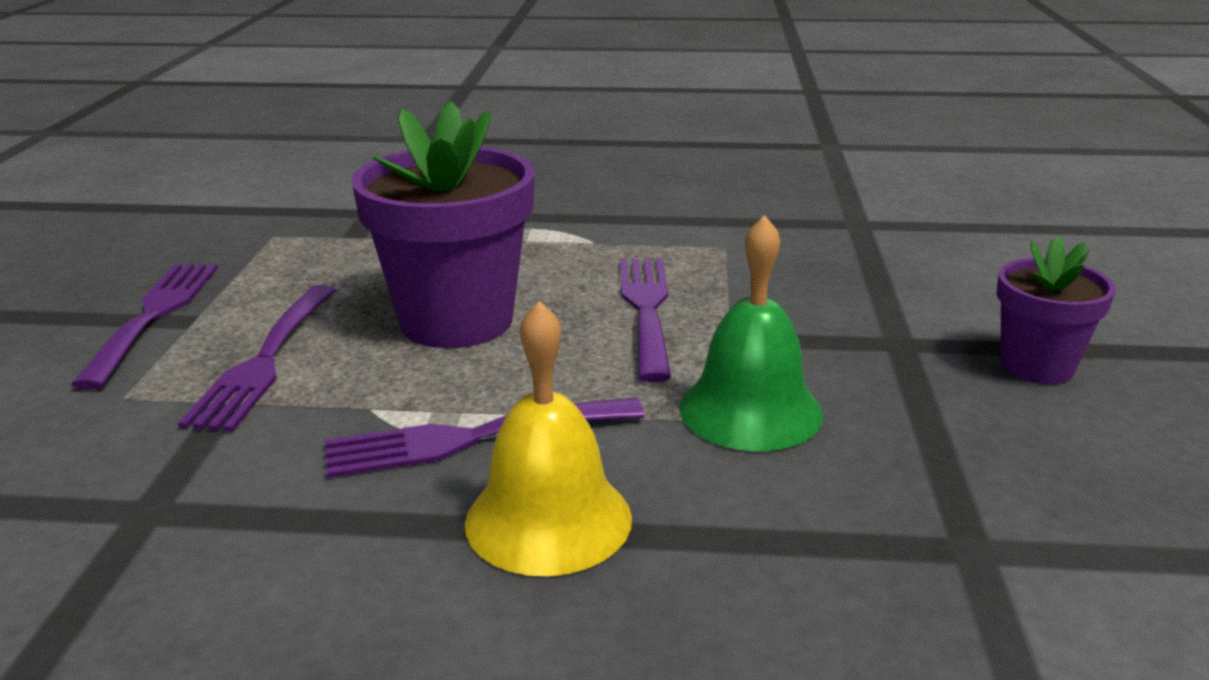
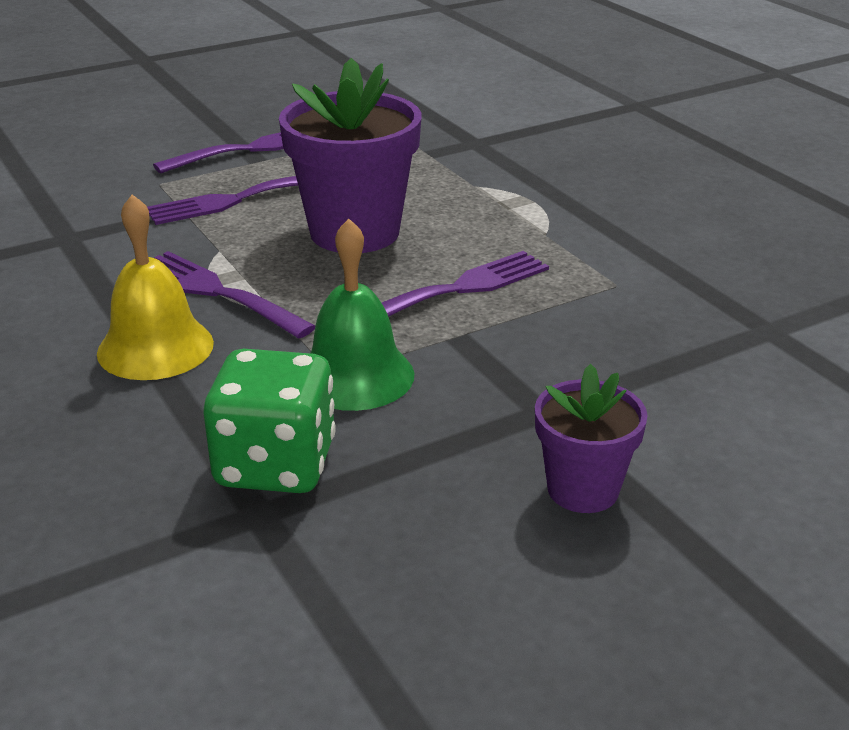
camera: 55 degrees right, 5 degrees up
(886, 510) = (275, 465): none -> green dice

